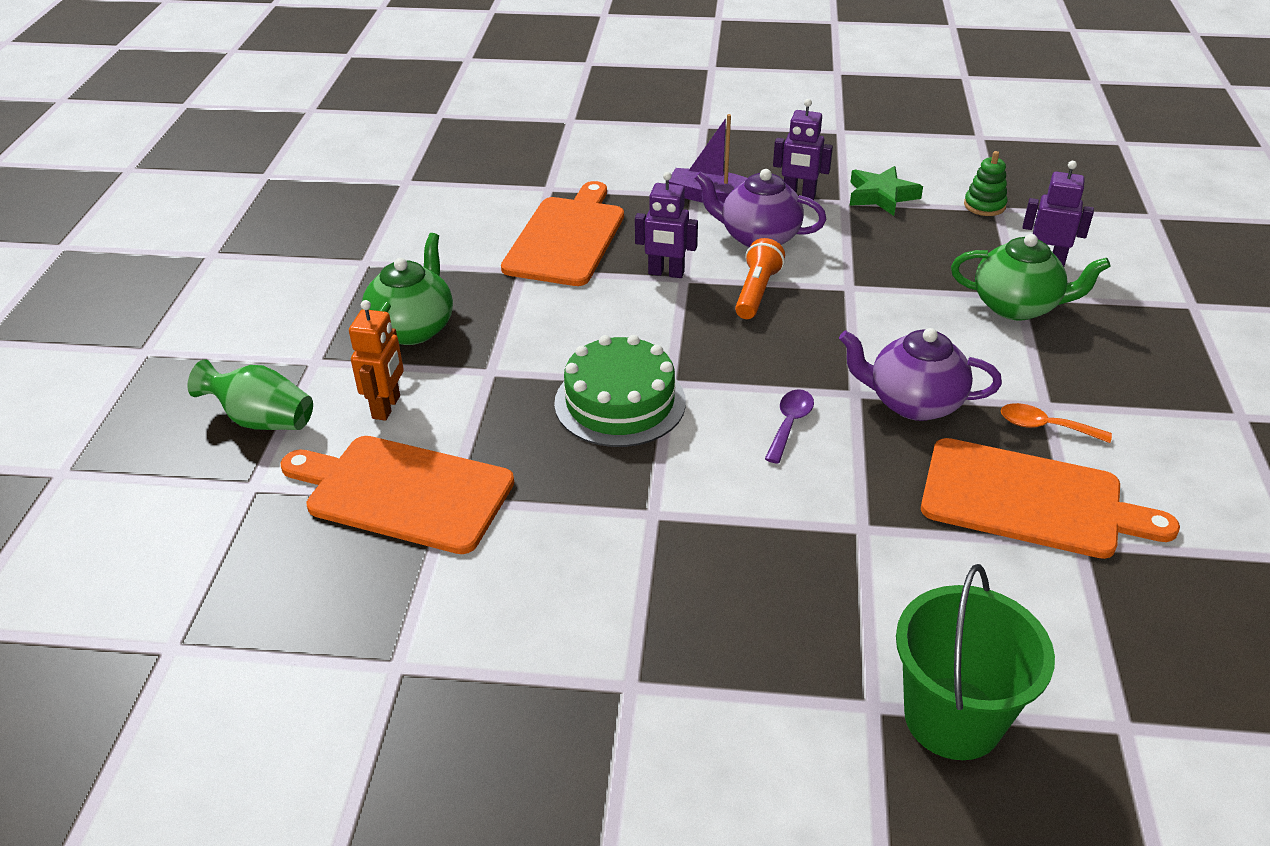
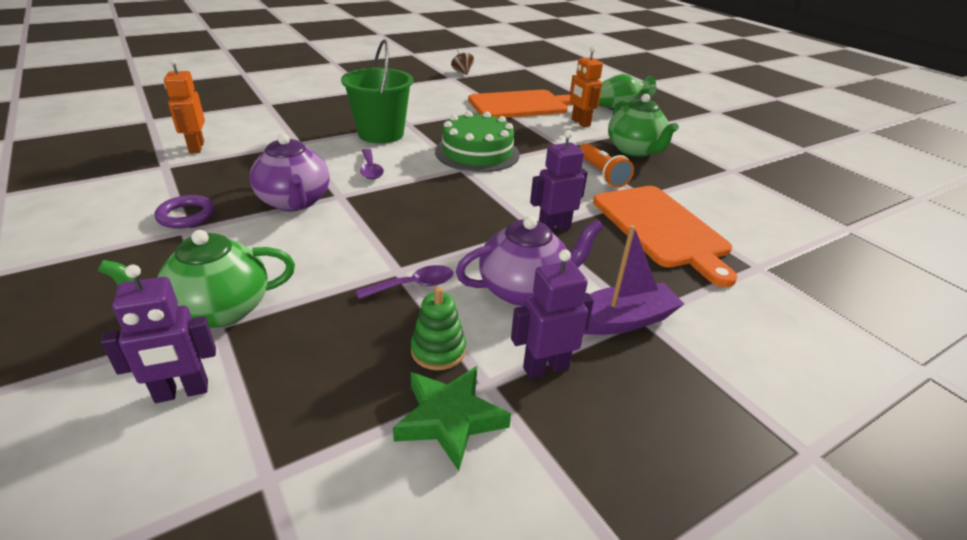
camera: 140 degrees right, 5 degrees down
(338, 688) = (462, 72): none -> brown spinning top
(756, 292) = (471, 238): orange flashlight -> orange flashlight (602, 174)
(845, 271) = (413, 285): none -> purple spoon
(913, 402) = (294, 202): purple teapot -> purple teapot turned 90 degrees clockwise
(952, 718) = (231, 107): green bucket -> green bucket (381, 134)
(984, 205) = (291, 474): green stacking toy -> green stacking toy (438, 350)
(1030, 500) = (198, 175): orange cutting board -> none
(1031, 579) = (196, 147): none -> orange robot
(1045, 427) = (186, 215): orange spoon -> purple ring

